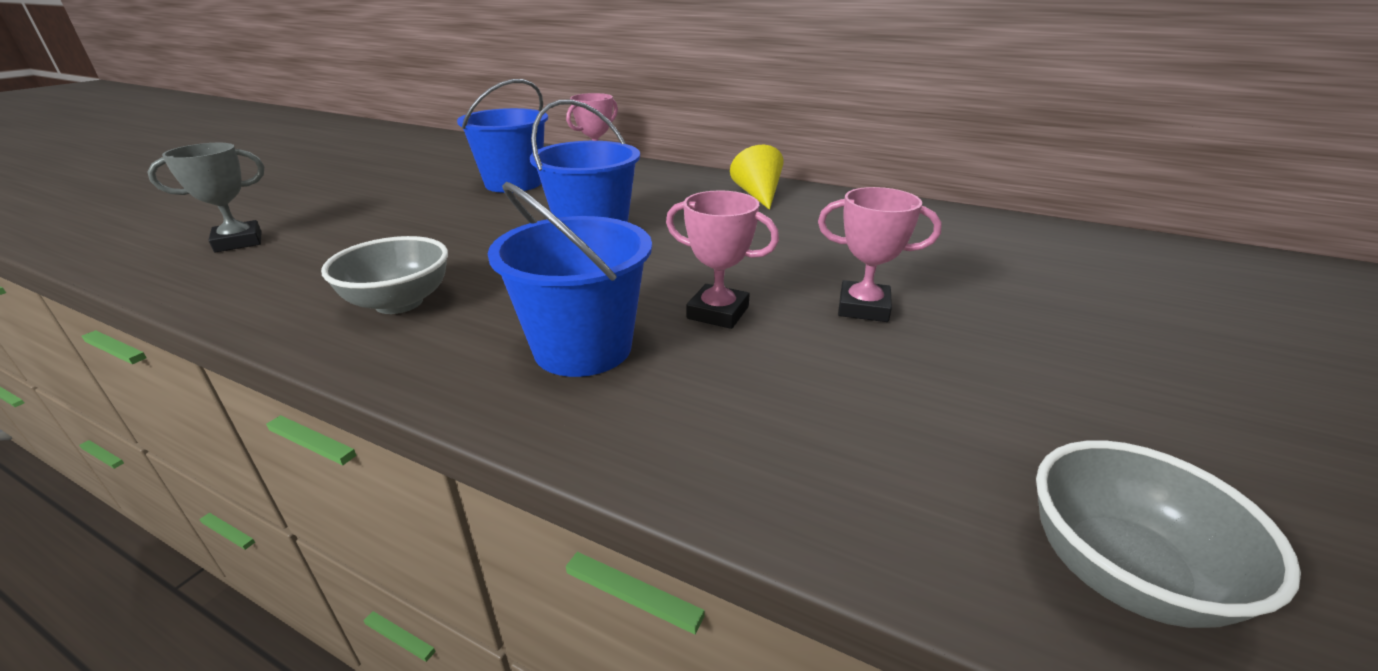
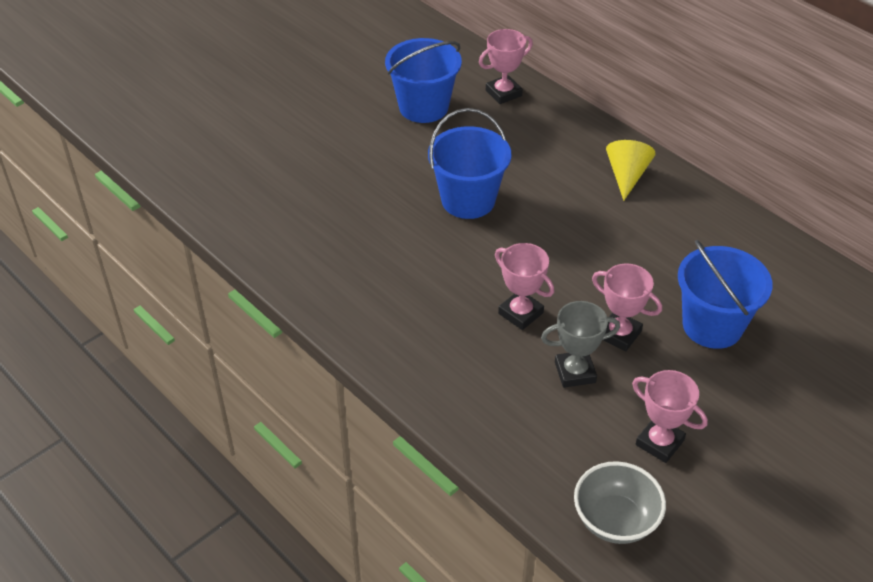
camera: 20 degrees right, 15 degrees up
(238, 242) = (219, 151): grey trophy -> grey trophy (575, 372)
(399, 303) = (324, 251): grey bowl -> none
(583, 348) = (426, 322): blue bucket -> blue bucket (712, 325)
(1045, 416) = (659, 442): none -> pink trophy

